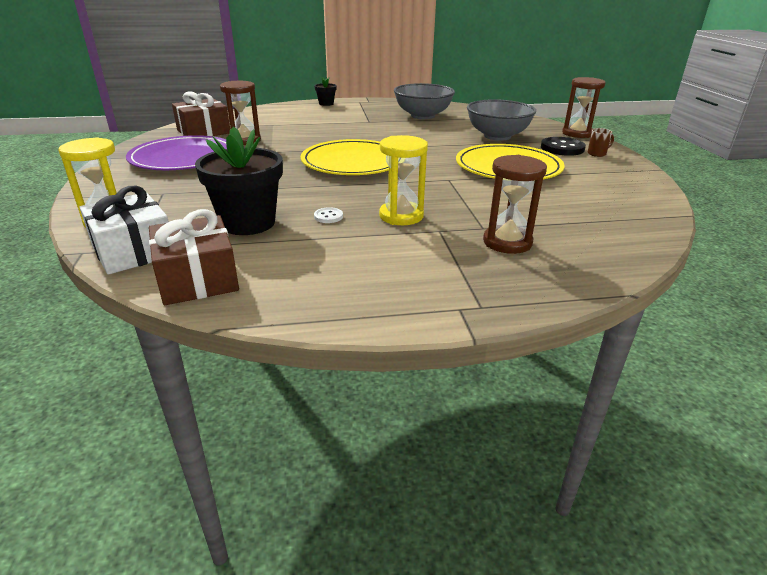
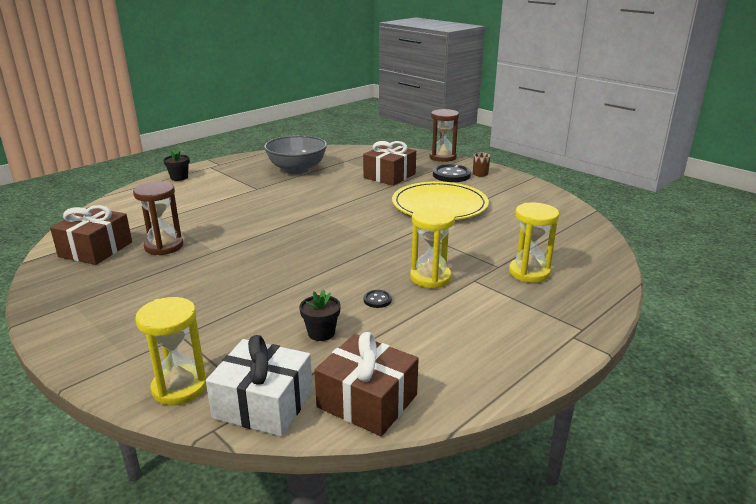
camera: 35 degrees left, 5 degrees down
(183, 158) = (130, 288): purple plate -> none
(248, 223) = (321, 333): black flower pot -> black flower pot, size x0.49
(328, 216) = (377, 300): white button -> black button
(353, 162) = (312, 238): yellow plate -> none
(497, 136) = (389, 176): grey bowl -> brown gift
(507, 242) = (529, 272): brown hourglass -> yellow hourglass

